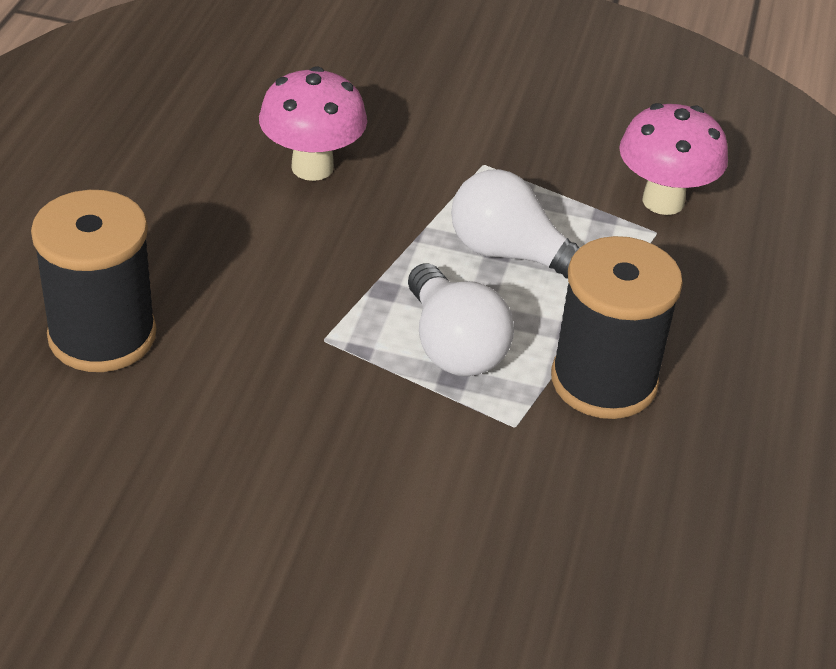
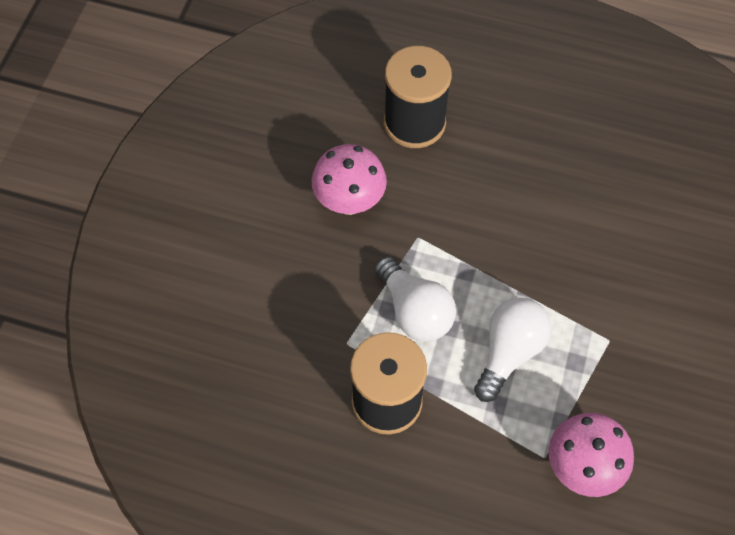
camera: 95 degrees right, 20 degrees up
(312, 167) = (588, 228): pink mushroom -> pink mushroom (349, 202)
(453, 346) = (415, 311): white light bulb -> white light bulb turned 105 degrees counterclockwise

